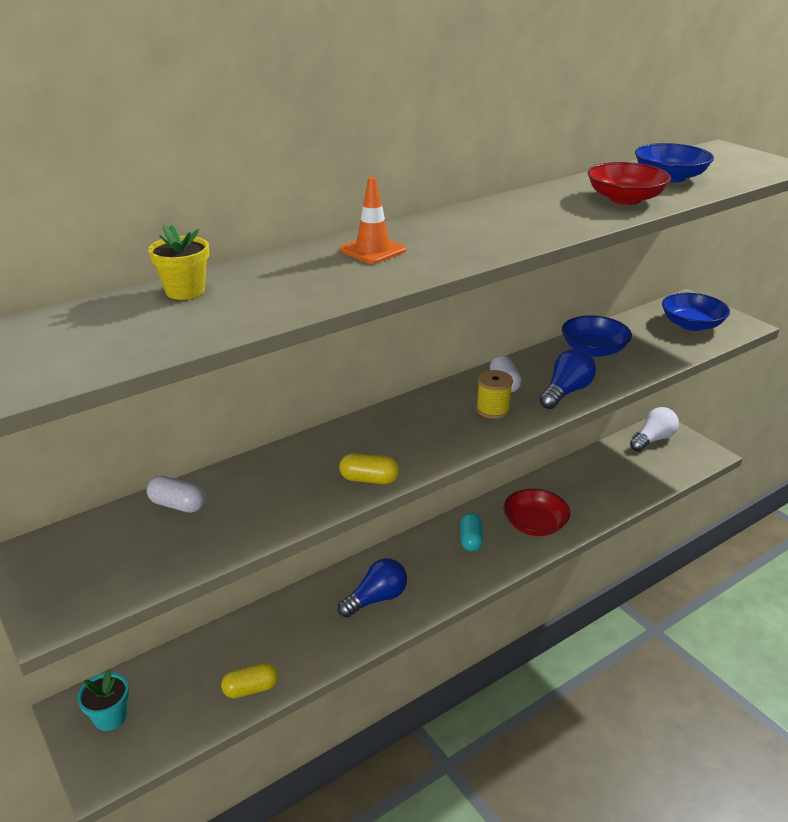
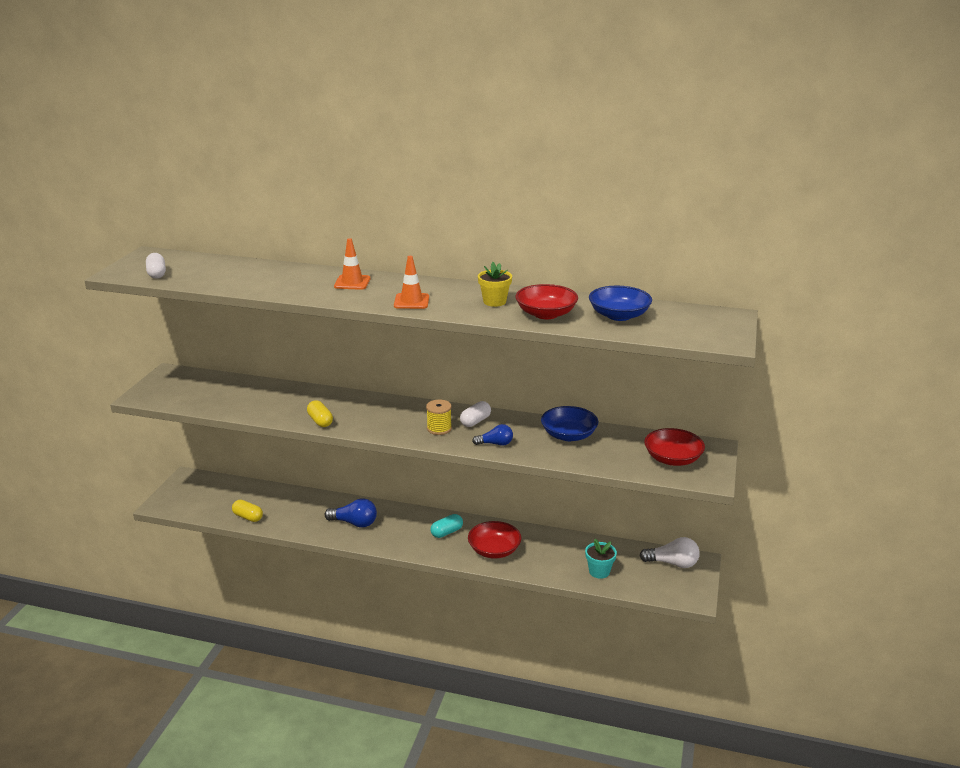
camera: 50 degrees right, 5 degrees down
(110, 717) = (192, 489): turquoise flower pot -> turquoise flower pot (599, 571)
(178, 505) = (241, 386): white capsule -> white capsule (157, 274)
(185, 291) = (248, 267): yellow flower pot -> yellow flower pot (494, 302)
(492, 240) = (411, 301): none -> orange traffic cone
(566, 392) = (495, 444): blue light bulb -> blue light bulb, size x0.66
(691, 324) = (672, 459): blue bowl -> red bowl

